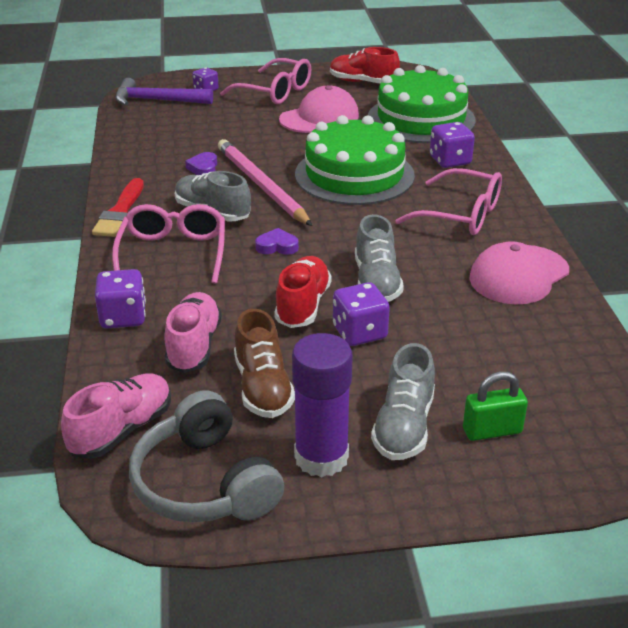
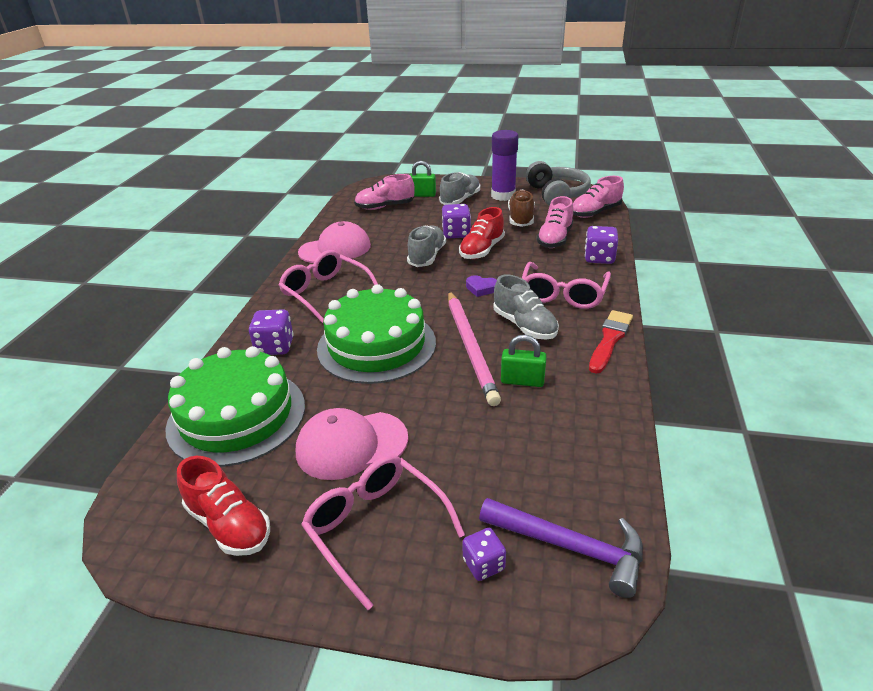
camera: 160 degrees left, 0 degrees up
(203, 168) = (522, 381): purple heart -> green padlock
(533, 379) = (385, 207): none -> pink shoe

